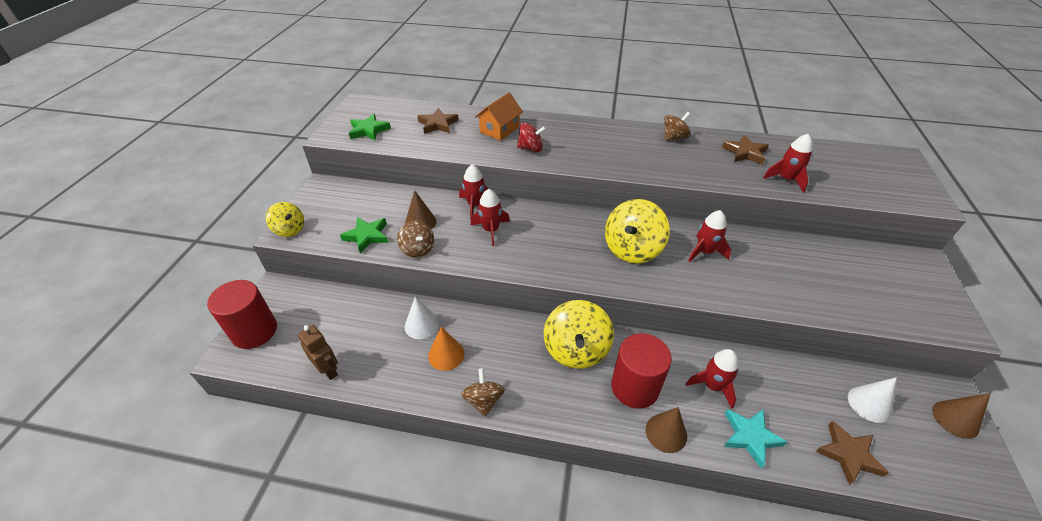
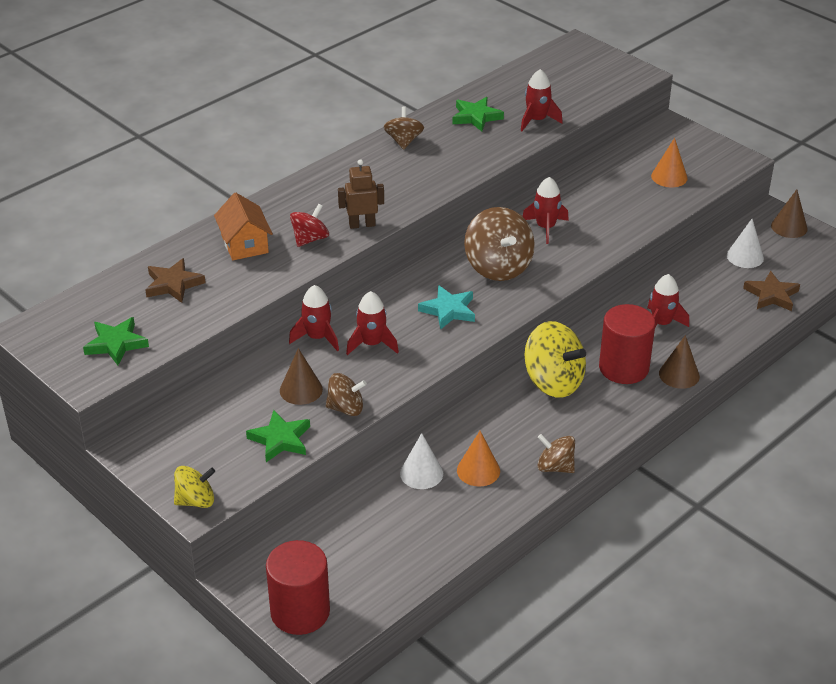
camera: 55 degrees left, 5 degrees down
(328, 370) = (417, 565): brown robot -> brown robot (362, 224)
(632, 249) = (498, 267): yellow spinning top -> brown spinning top
(745, 153) = (476, 117): brown star -> green star
(750, 437) = (719, 333): turquoise star -> turquoise star (448, 310)
(863, 291) = (669, 177): none -> orange cone

